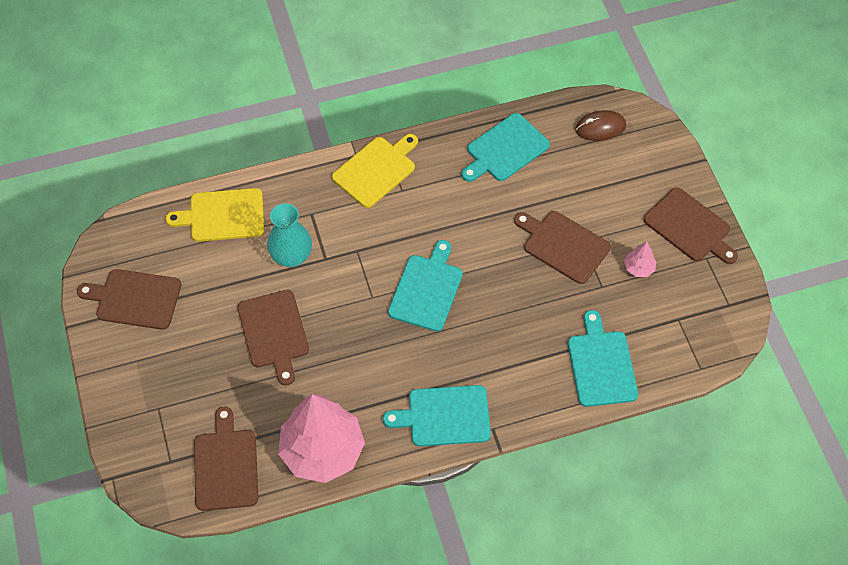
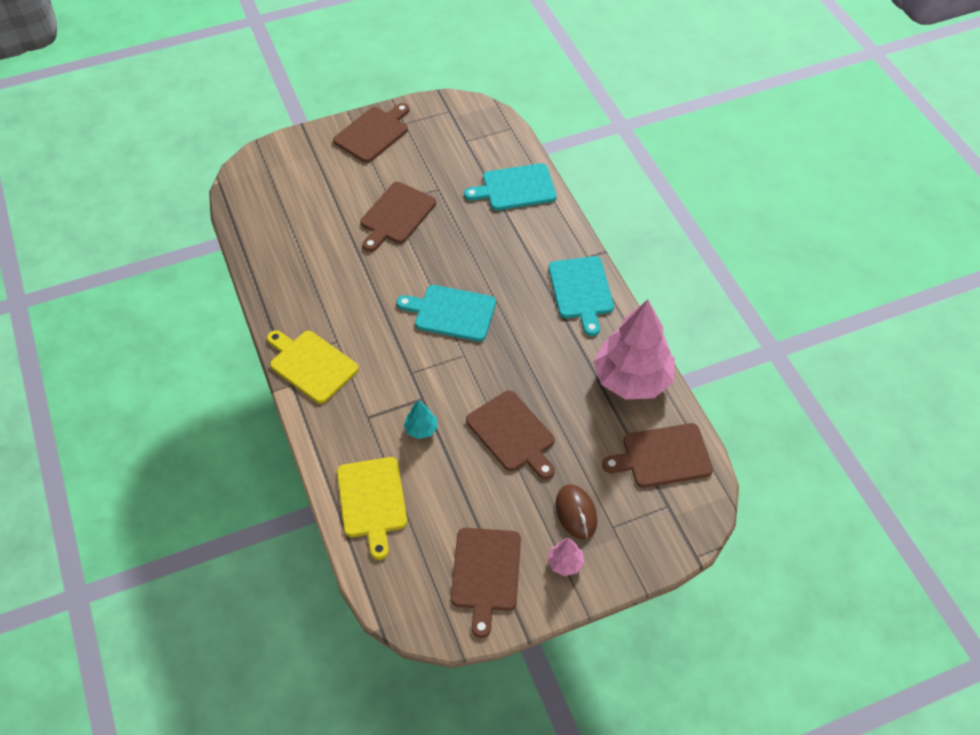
camera: 95 degrees left, 5 degrees down
(274, 332) = (512, 434): brown cutting board -> brown cutting board turned 75 degrees clockwise
(291, 256) = (421, 429): turquoise vase -> turquoise tree
(505, 149) = (287, 261): turquoise cutting board -> none
(600, 127) = (263, 192): brown mouse -> brown mouse (576, 513)
(639, 268) = (417, 165): pink tree -> pink tree (565, 563)

